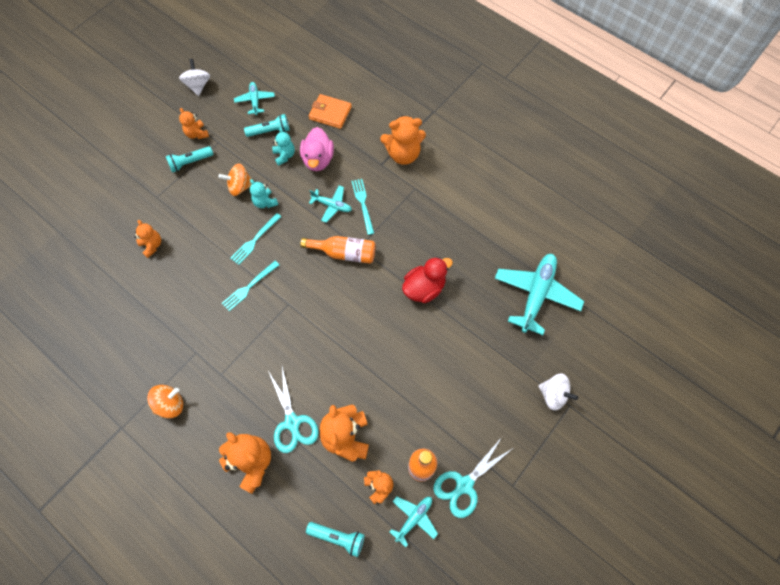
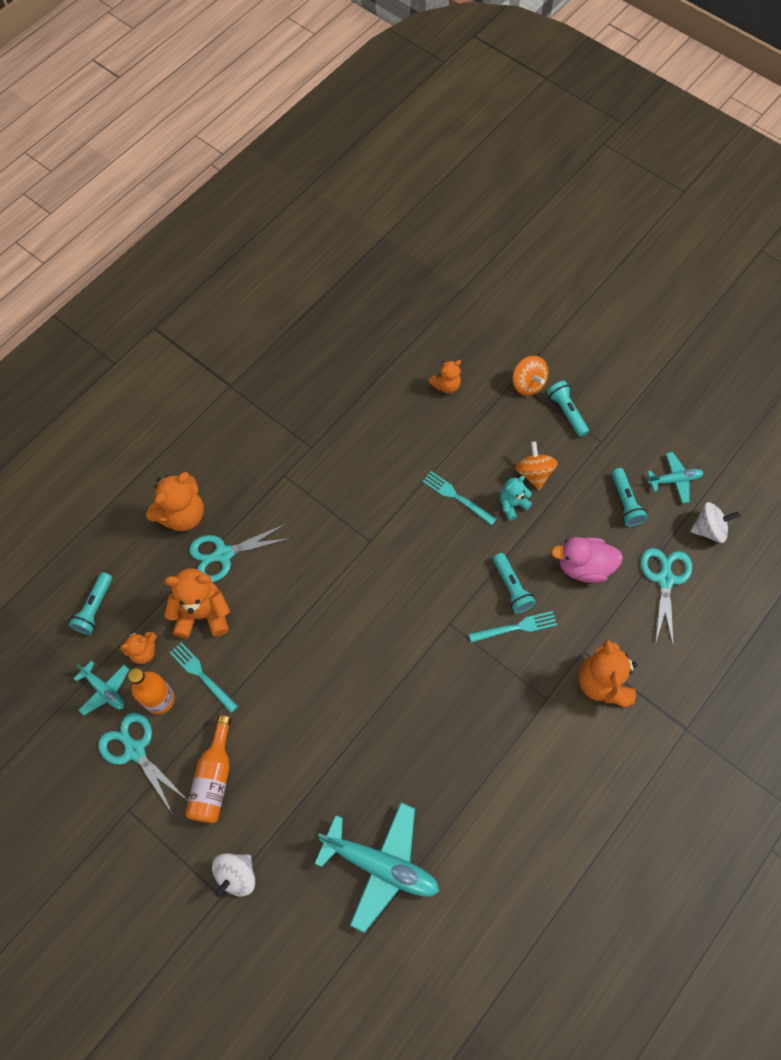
camera: 90 degrees right, 0 degrees up
(170, 404) = (252, 428): orange spinning top -> orange spinning top (528, 384)
(197, 134) = (612, 415): orange teddy bear -> none
(198, 86) = (691, 408): white spinning top -> white spinning top (708, 529)
(249, 287) = (392, 495): turquoise fork -> turquoise fork (202, 675)
(284, 155) = (587, 523): turquoise teddy bear -> none
(330, 113) = (665, 579): orange wallet -> turquoise scissors
(332, 205) = (511, 587): turquoise plane -> turquoise flashlight
(344, 253) = (440, 605): orange bottle -> orange bottle (213, 778)
(424, 288) = (390, 708): red duck -> none

